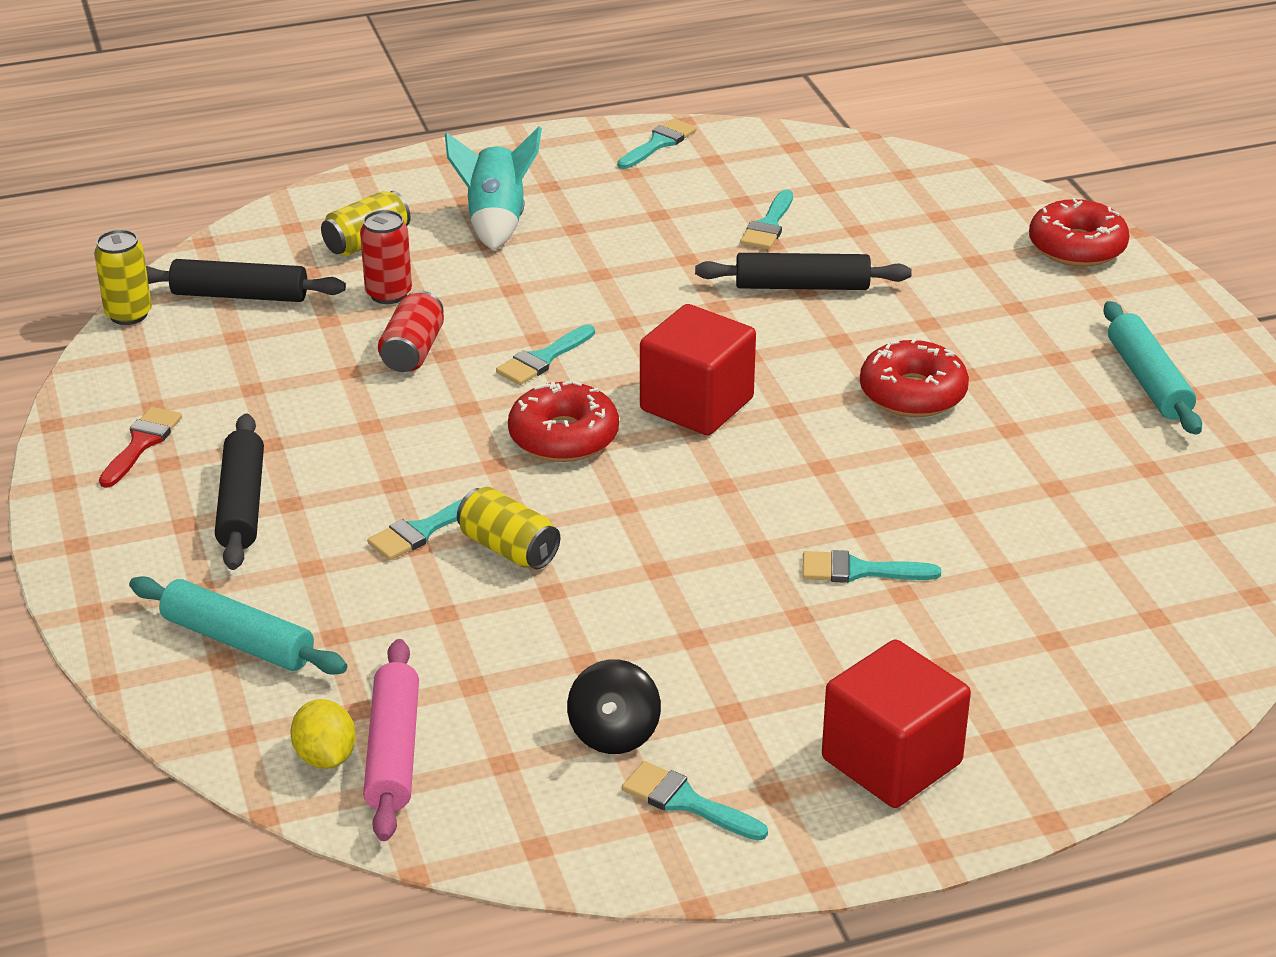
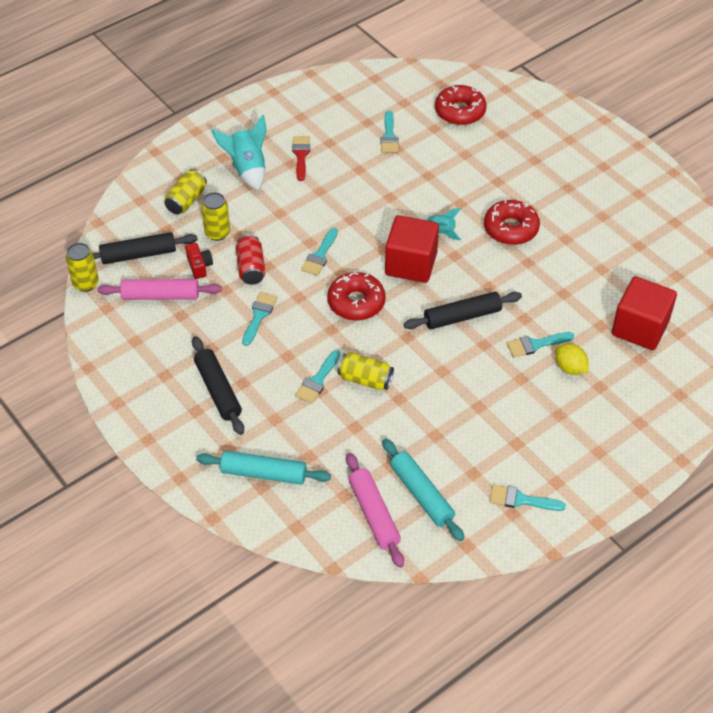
camera: 20 degrees left, 15 degrees up
(142, 443) = (144, 367): red brush -> red brush (301, 155)
(237, 356) = (160, 296): none -> pink rolling pin
(325, 757) = (344, 527): yellow lemon -> yellow lemon (570, 368)
(328, 331) = (199, 266): none -> red camera
(388, 294) = (217, 233): red can -> yellow can
(614, 733) = (470, 472): black spinning top -> none
(659, 143) = (305, 93): turquoise brush -> turquoise brush (259, 316)
(779, 371) = (441, 232): none -> turquoise rocket
(802, 286) = (425, 173): black rolling pin -> black rolling pin (462, 316)
(891, 761) = (600, 449): red cube -> red cube (640, 328)
(1077, 247) = (546, 112): red donut -> red donut (460, 111)
(1148, 381) = (616, 191): turquoise rolling pin -> turquoise rolling pin (421, 494)

